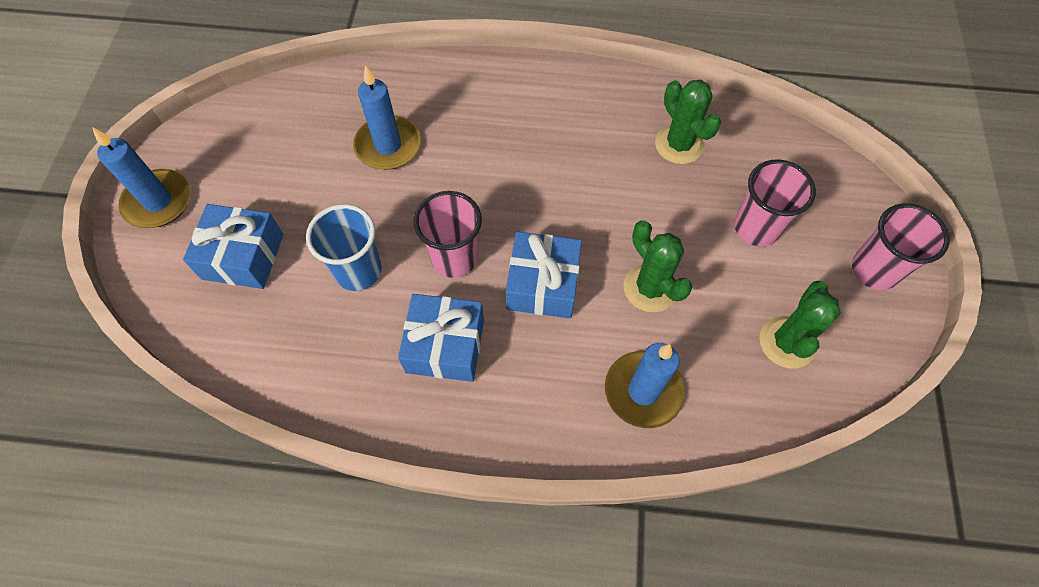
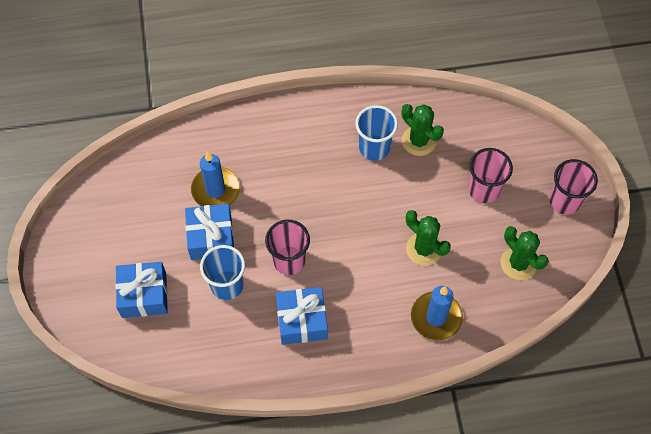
camera: 15 degrees left, 0 degrees up
(158, 201) = (67, 271): blue candle -> none
(543, 284) = (353, 264): blue gift -> blue gift (211, 237)
(615, 140) = (374, 148): none -> blue cup
(787, 342) = (518, 263): green cactus -> green cactus turned 45 degrees counterclockwise

